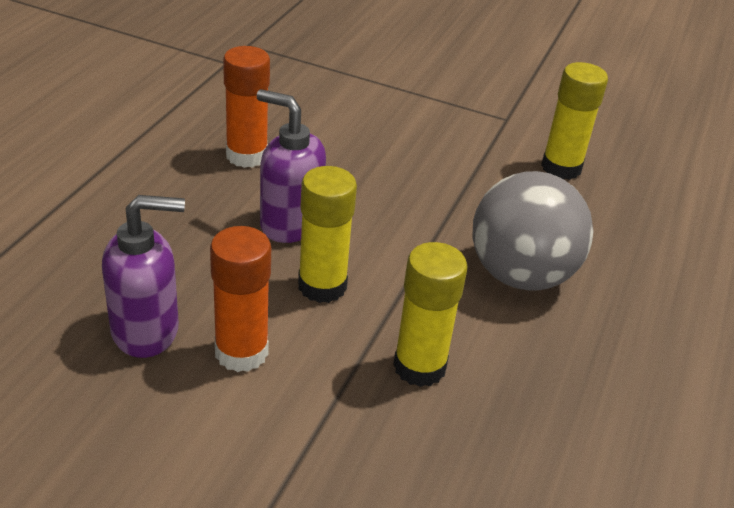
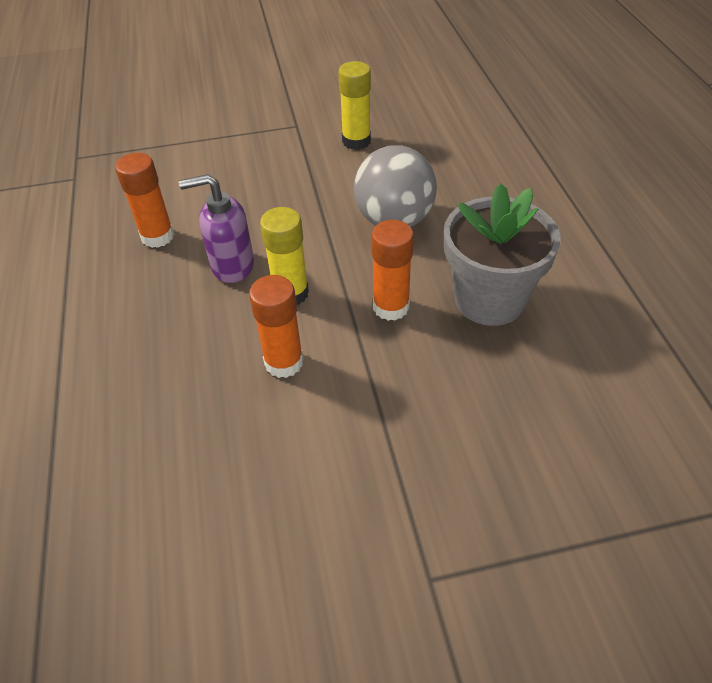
camera: 30 degrees left, 10 degrees up
(146, 330) = (212, 386): purple soap dispenser -> none
(419, 366) = (391, 307): yellow glue stick -> orange glue stick
(552, 432) = (489, 300): none -> grey flower pot

